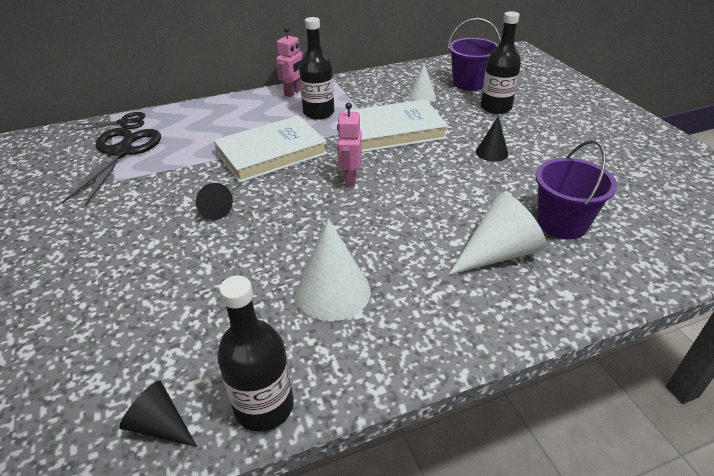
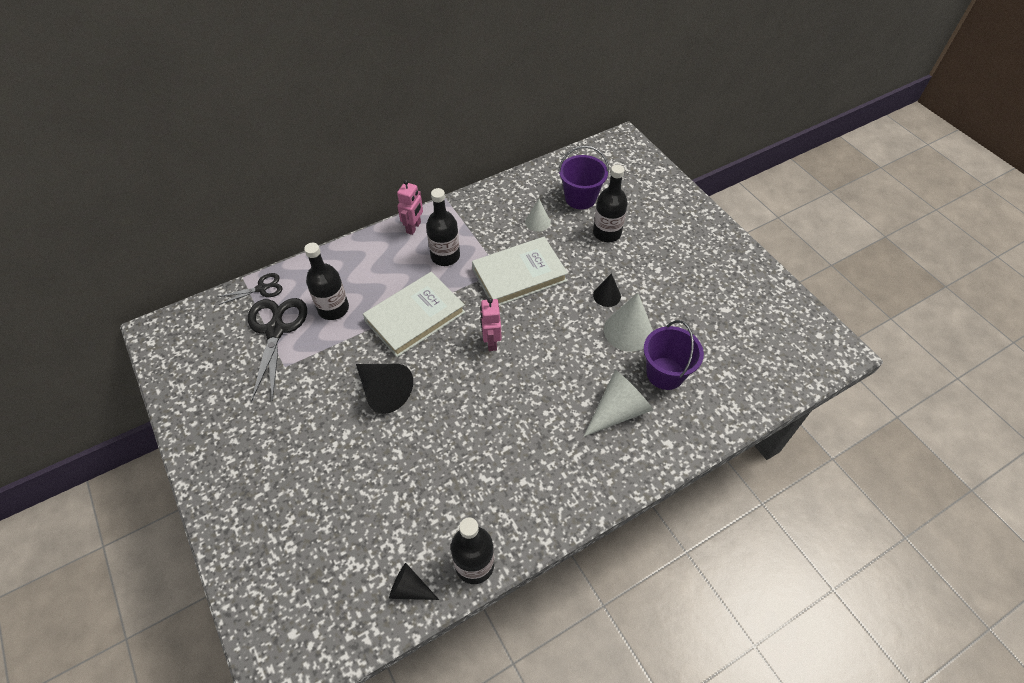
camera: 10 degrees left, 15 degrees up
(188, 141) = (333, 309): none -> black bottle
(213, 209) = (383, 391): black cone -> black cone, size x1.71
(333, 292) = (501, 464): white cone -> white cone (628, 331)

